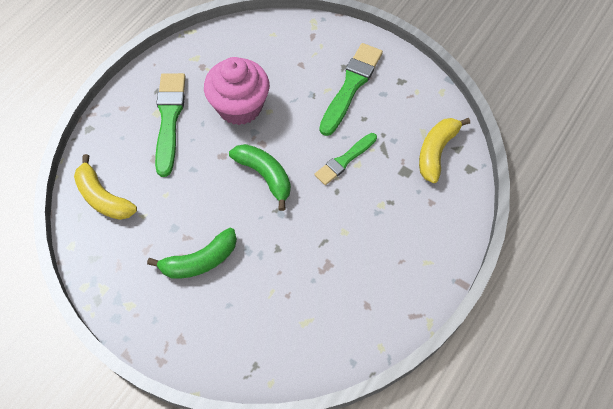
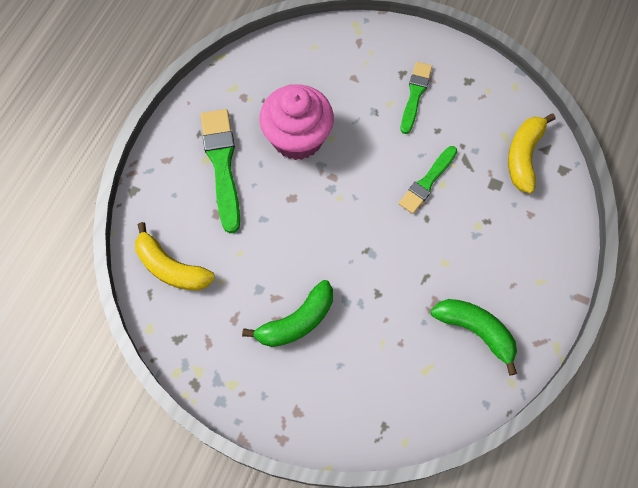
camera: 10 degrees left, 5 degrees up
(265, 175) = (344, 213): green banana -> green banana (476, 331)
(351, 86) = (415, 95): green brush -> green brush, size x0.64

